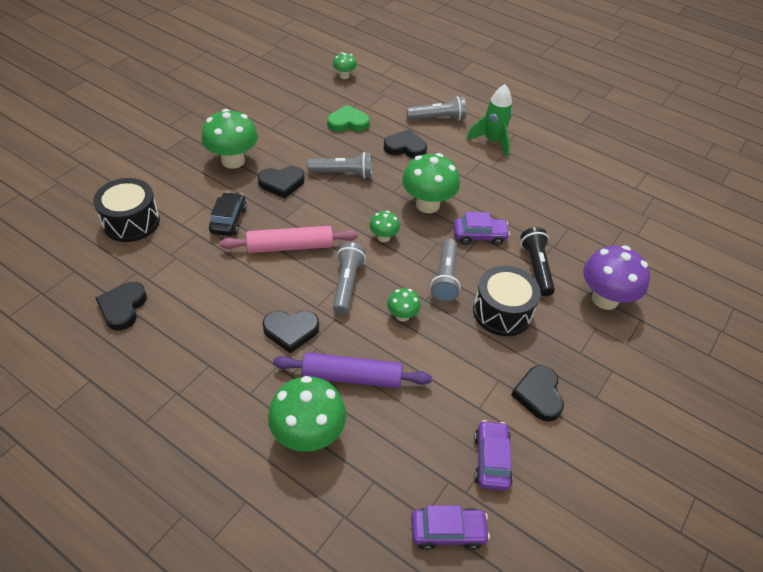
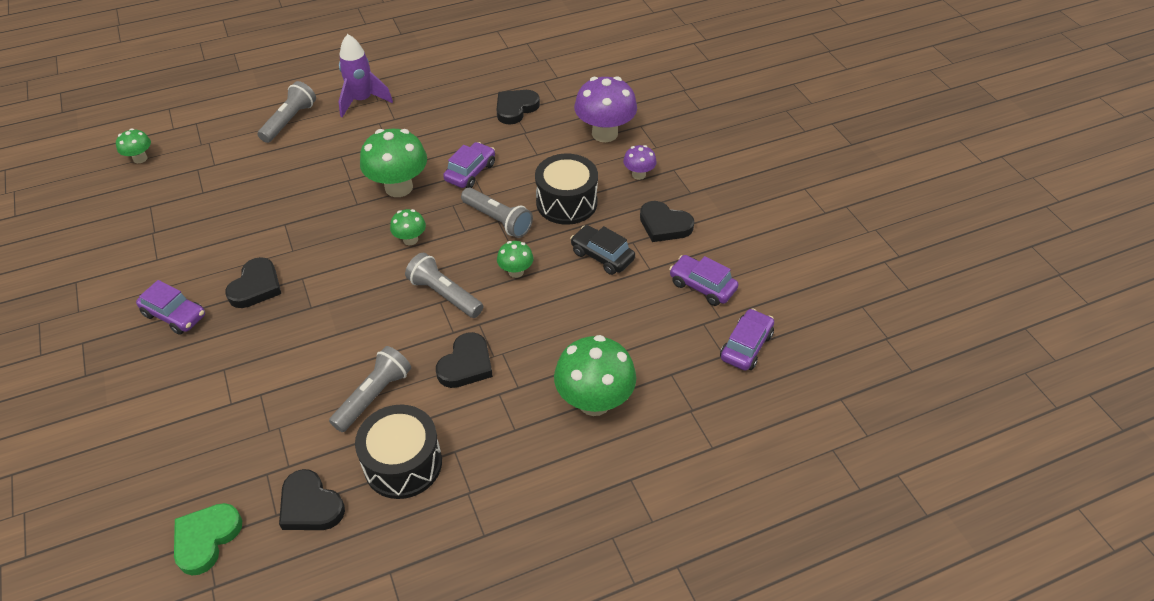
camera: 55 degrees left, 0 degrees up
(131, 222) = (179, 452): black drum -> black drum (403, 463)
(228, 220) = (267, 356): black car -> black car (602, 256)
(233, 161) = (175, 315): green mushroom -> purple car
(290, 246) = (355, 318): pink rolling pin -> none
(343, 173) = (293, 230): grey flashlight -> grey flashlight (374, 396)
(348, 122) = (220, 190): green heart -> green heart (206, 539)
(352, 377) = (555, 341): purple rolling pin -> none
(405, 147) = (305, 165): black heart -> black heart (515, 108)
(492, 141) = (362, 101): green rocket -> purple rocket
(536, 267) = (538, 155): black flashlight -> none
(580, 347) = (639, 174): none -> purple mushroom

